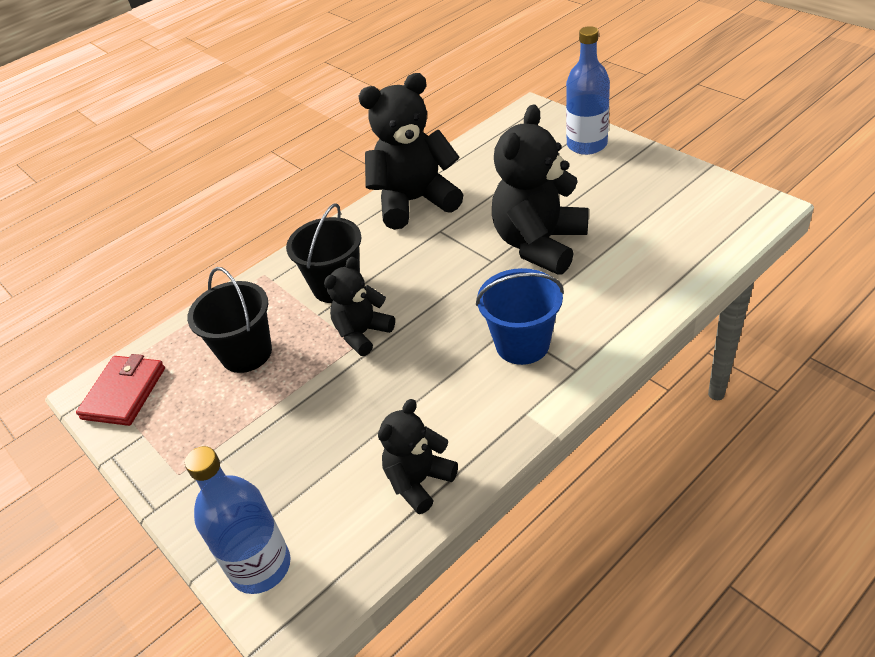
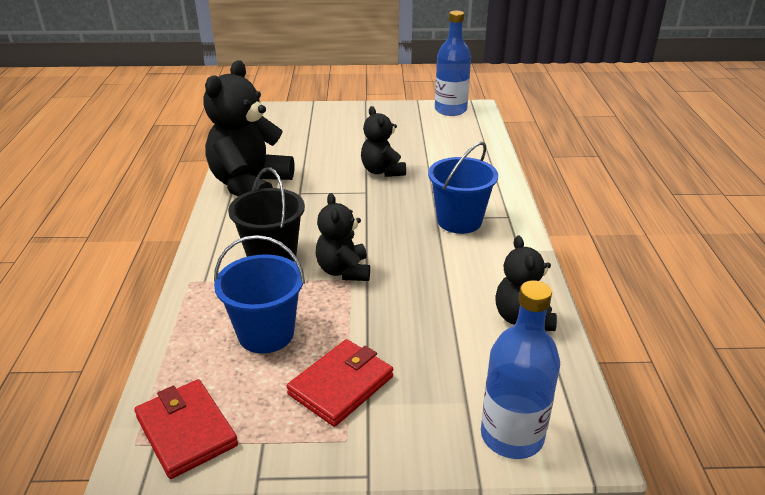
camera: 55 degrees left, 10 degrees down
(229, 431) = (341, 385): none -> red wallet
(246, 353) = (266, 334): black bucket -> blue bucket
(539, 244) = (382, 171): black teddy bear -> black teddy bear, size x0.57
(586, 145) = (326, 115): blue bottle -> blue bottle (450, 110)

